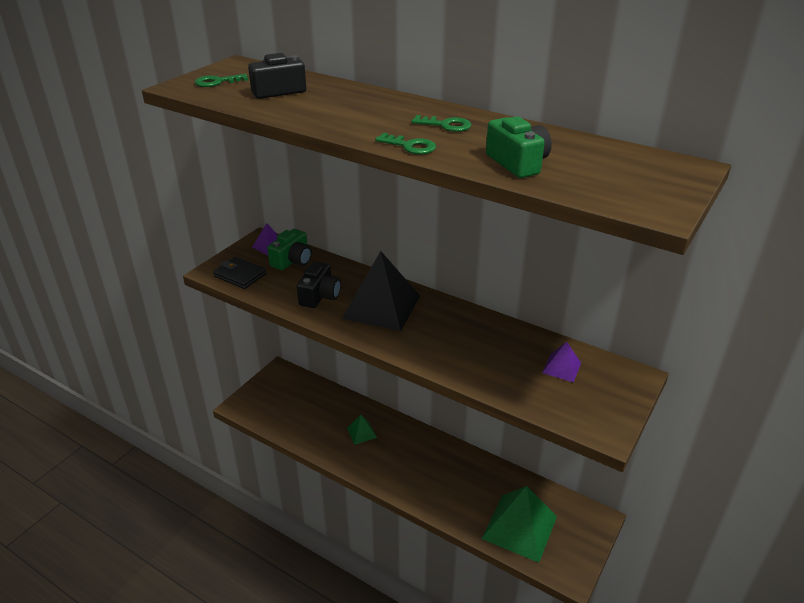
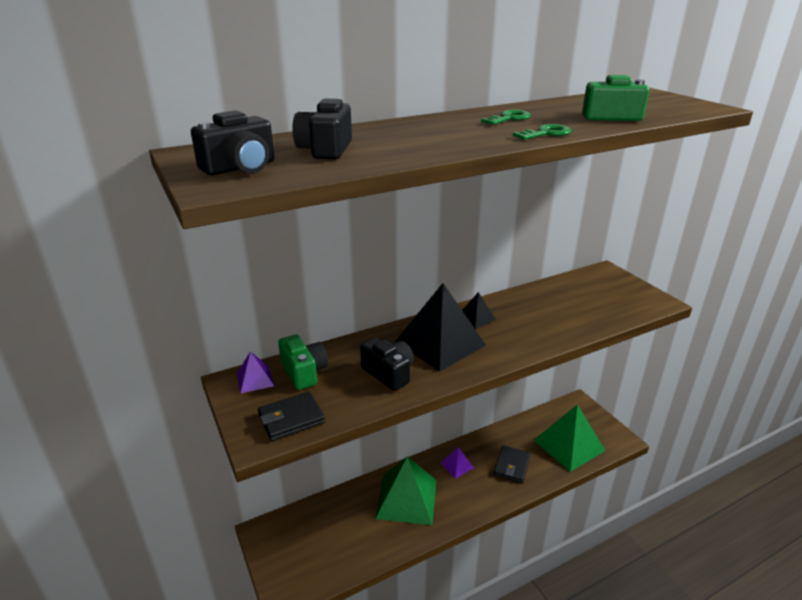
camera: 60 degrees left, 5 degrees down
(217, 82) = (240, 168): green key -> black camera
(361, 432) = (407, 498): green pyramid -> green pyramid, size x2.16
(440, 314) = (476, 317): none -> black pyramid
(452, 489) = (511, 466): none -> black wallet
(561, 367) = (582, 292): purple pyramid -> purple pyramid (456, 465)

